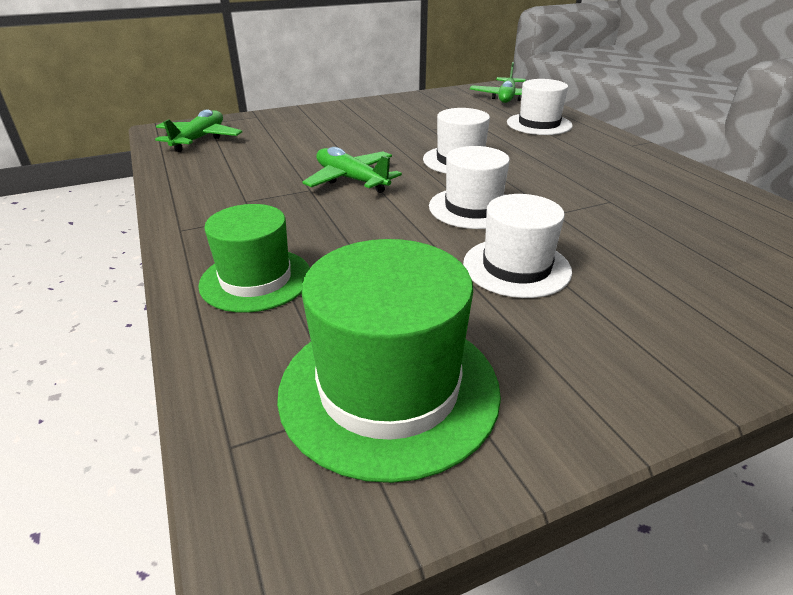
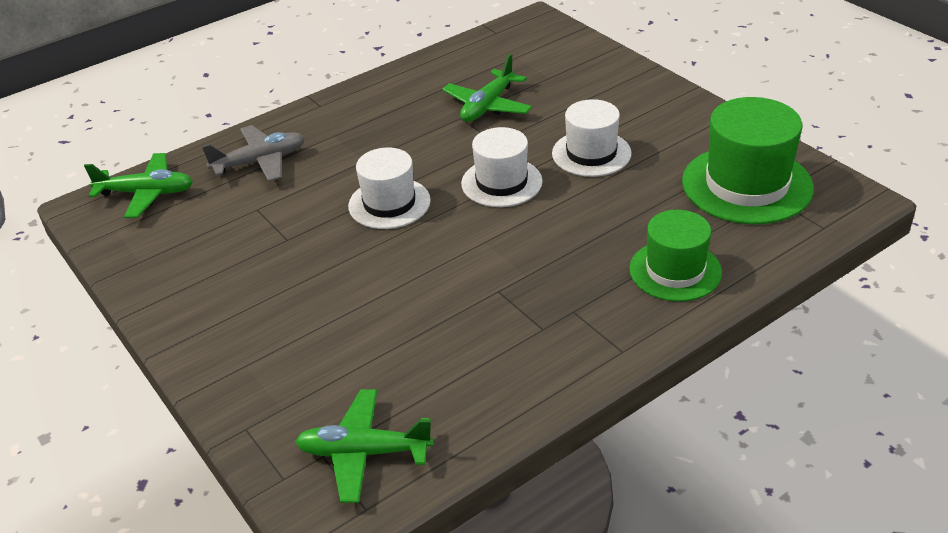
camera: 100 degrees left, 5 degrees up
(351, 180) = (464, 267): green plane -> green plane (488, 106)
(539, 124) = (260, 162): white hat -> grey plane

